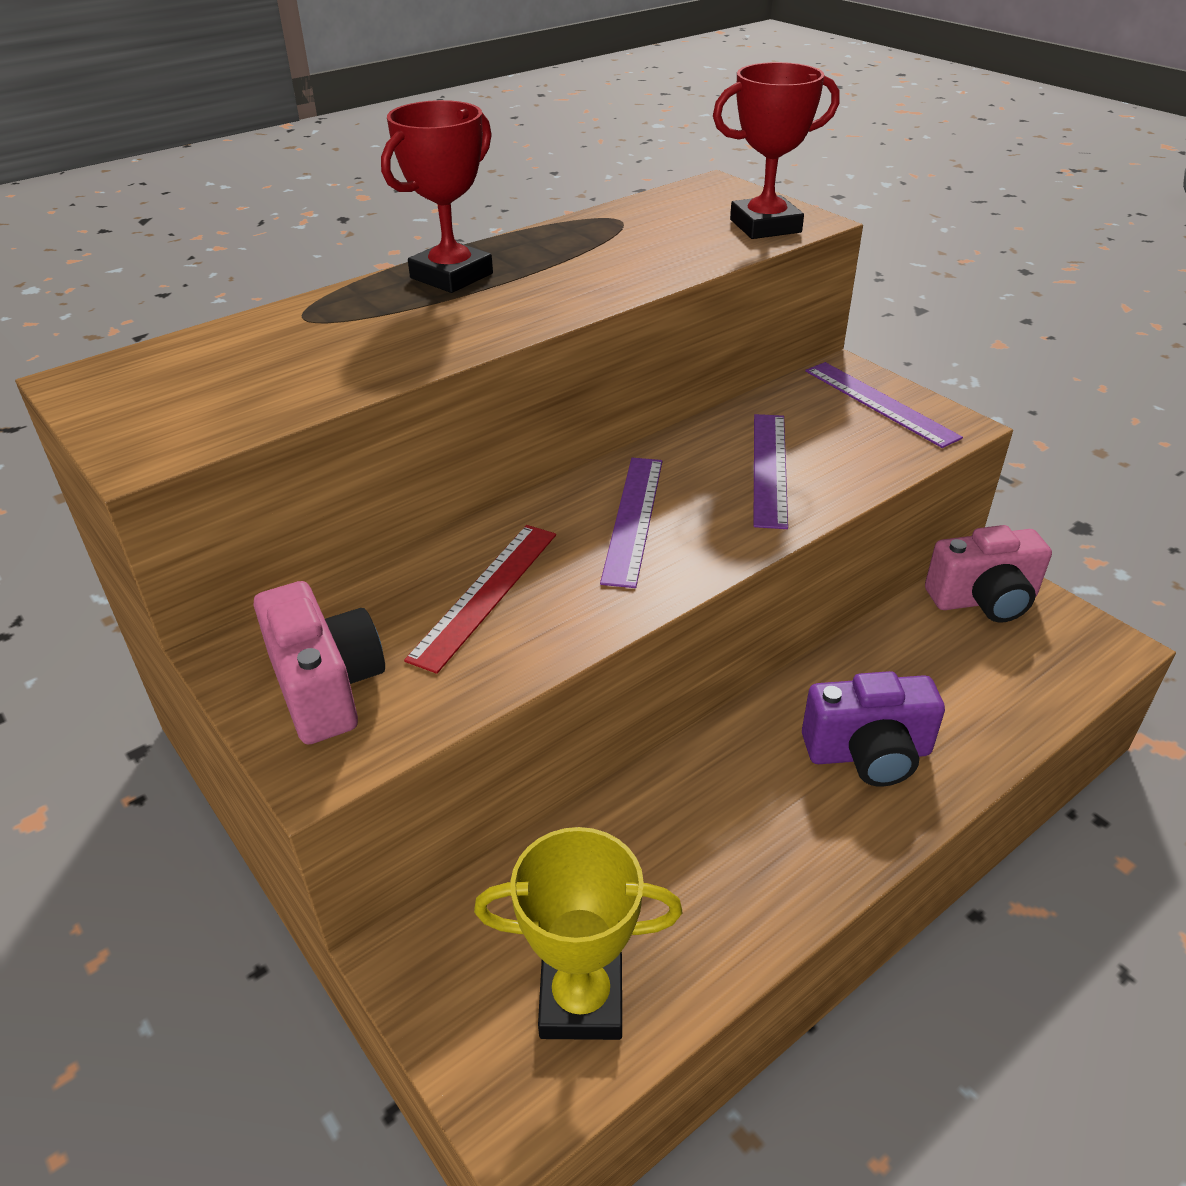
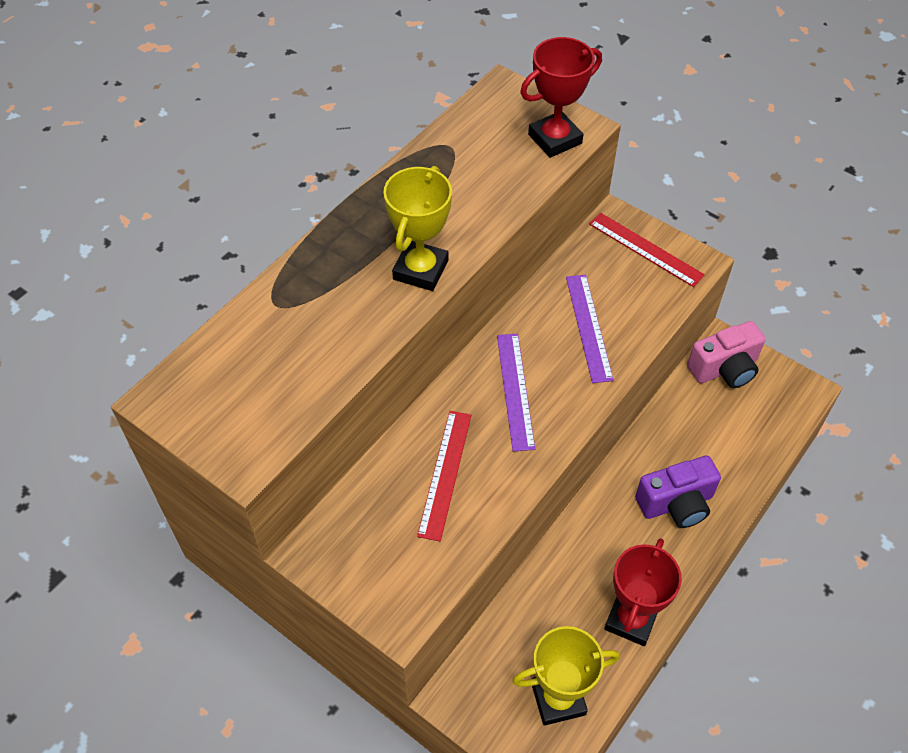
camera: 15 degrees left, 15 degrees up
(326, 687) = (379, 566): pink camera -> none
(451, 276) = (357, 238): red trophy -> red trophy (631, 619)
(520, 310) = (420, 270): none -> yellow trophy
(880, 403) = (645, 249): purple ruler -> red ruler

